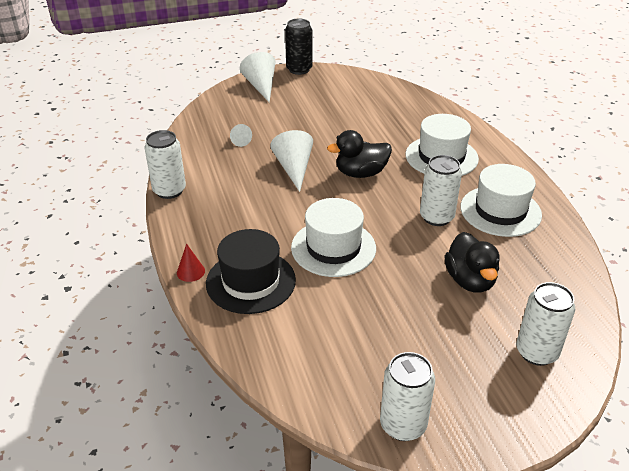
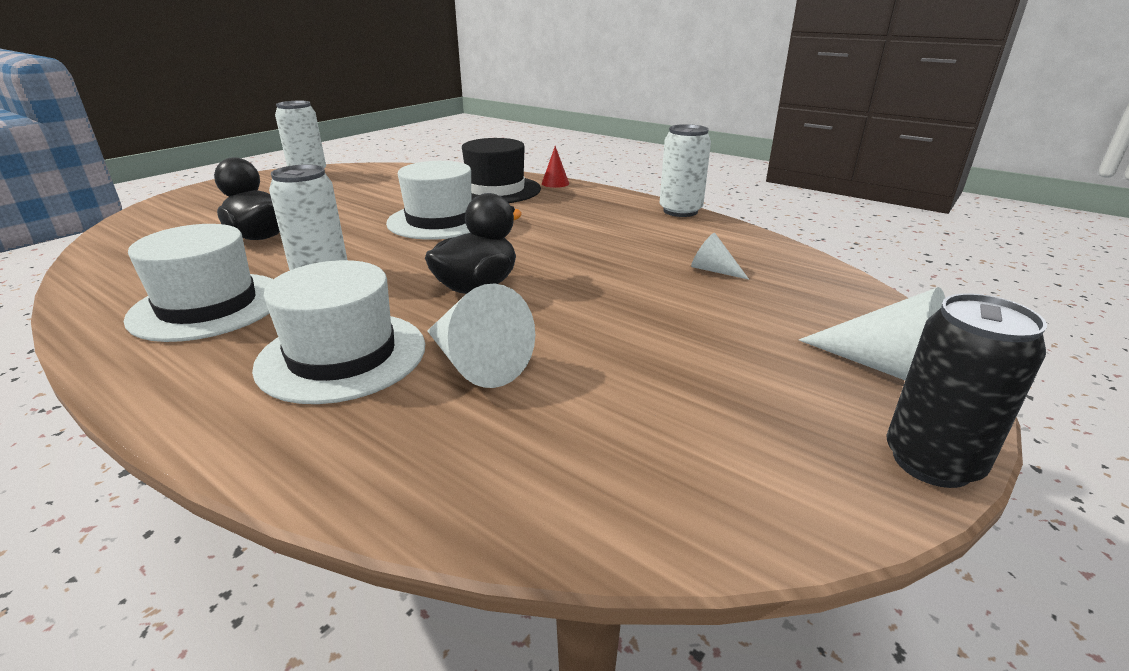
camera: 145 degrees right, 10 degrees down
(294, 168) = (581, 264): white cone -> white cone (476, 363)
(536, 352) = (183, 216): white can -> none

